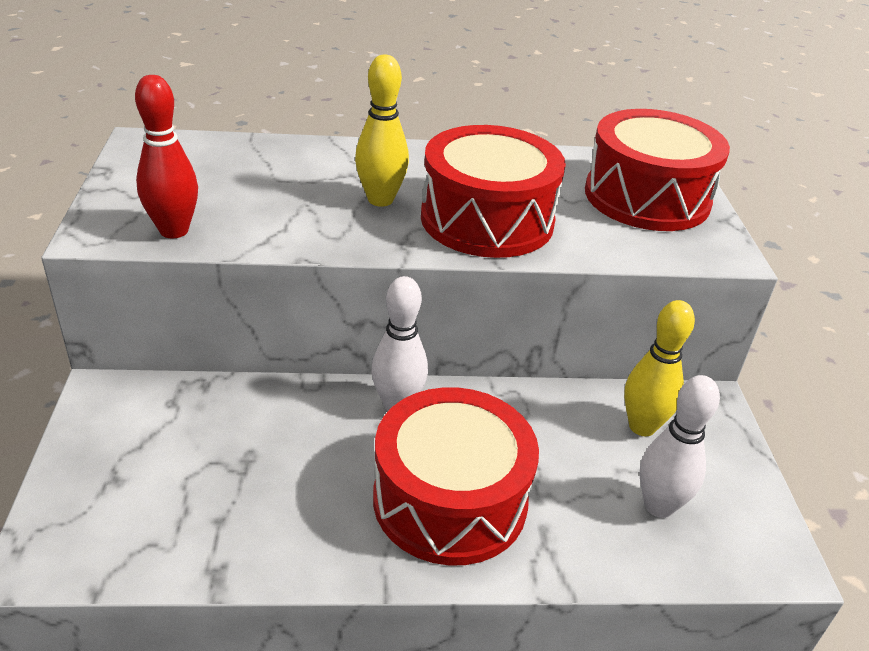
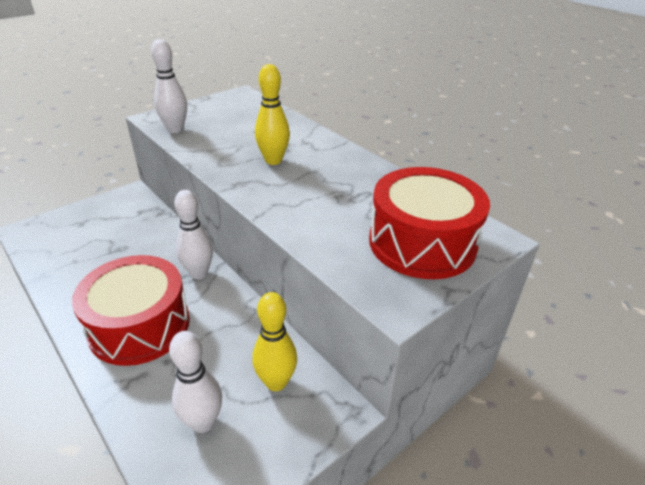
camera: 55 degrees right, 0 degrees up
(174, 231) = (175, 129): red bowling pin -> white bowling pin
(487, 220) = (299, 197): red drum -> none

